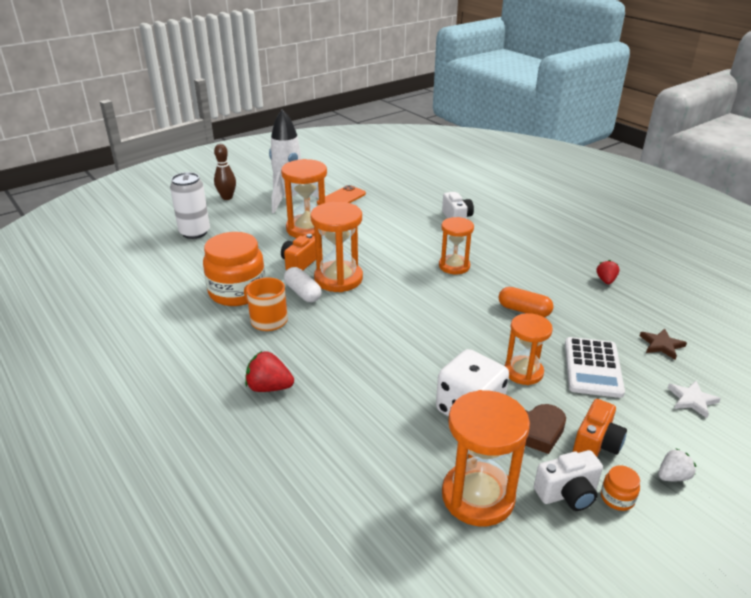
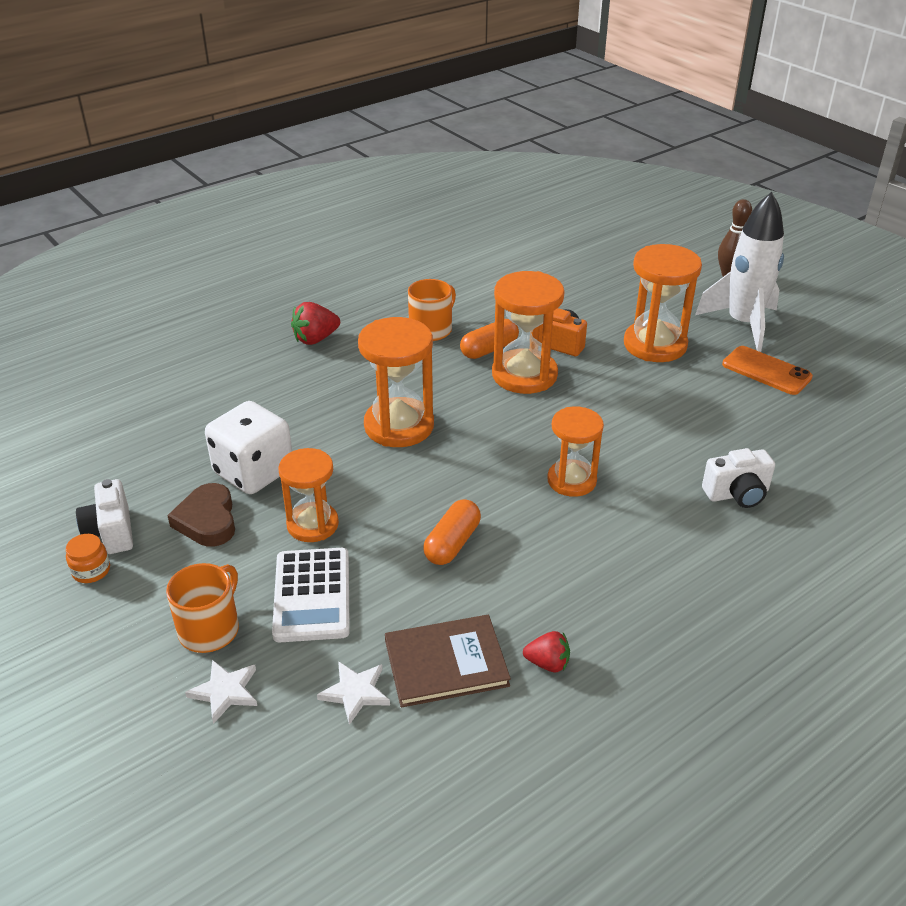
camera: 90 degrees right, 5 degrees up
(195, 232) = (622, 264): white can -> none
(237, 292) = (489, 305): orange jar -> none
(269, 387) = (315, 339): red strawberry -> red strawberry turned 135 degrees counterclockwise
(303, 293) = (489, 349): white capsule -> orange capsule
(478, 496) = (131, 468): orange hourglass -> orange hourglass (399, 426)
(592, 367) = (312, 595): white calculator -> white calculator turned 105 degrees counterclockwise
(596, 444) = (172, 569): orange camera -> none
(622, 313) = (446, 663): none -> brown book
(644, 414) = (210, 629): none -> orange mug
(661, 345) = (355, 692): brown star -> white star
(672, 476) = (103, 628): white strawberry -> none

